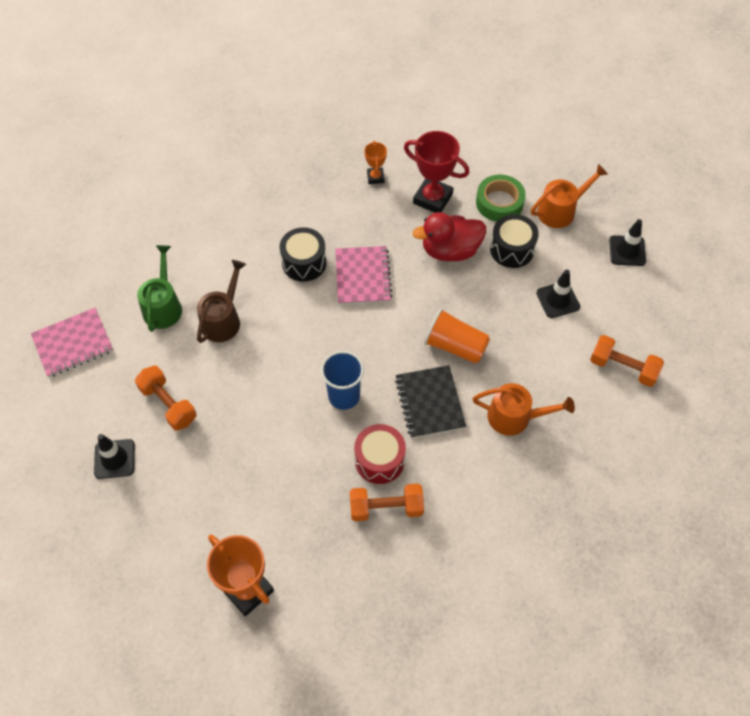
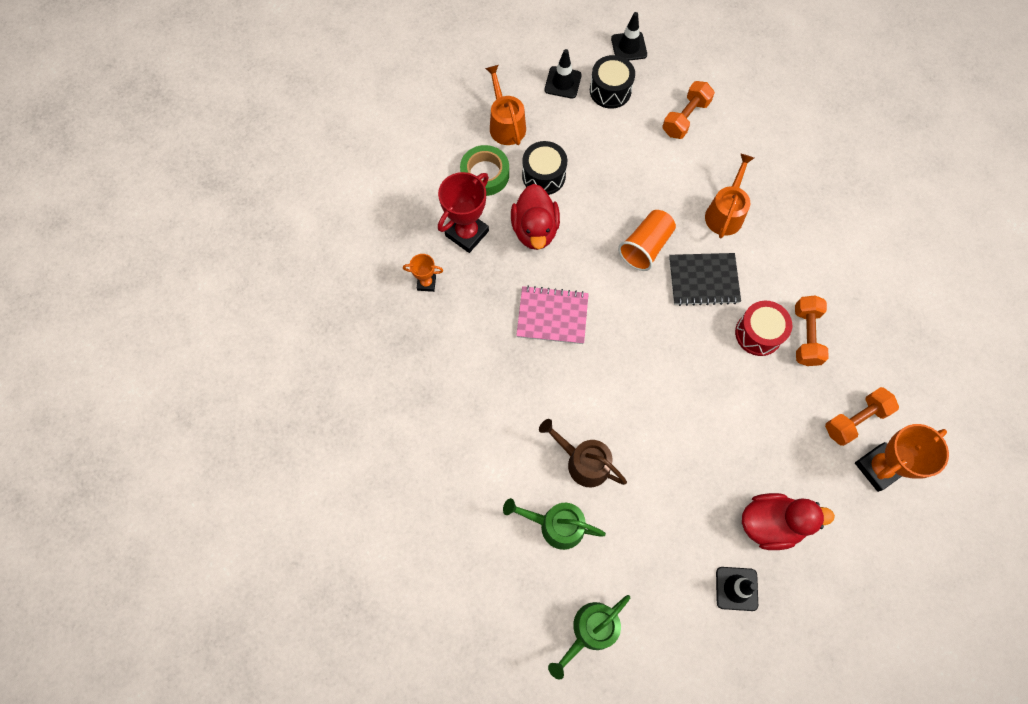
camera: 80 degrees left, 10 degrees up
(73, 344) = (590, 631): pink notebook -> green watering can
(168, 404) = (678, 528): orange dumbbell -> orange dumbbell (855, 420)
(179, 485) = (771, 523): none -> red duck
(304, 262) = (524, 370): black drum -> black drum (610, 90)
(344, 396) = (688, 355): blue cup -> none
(558, 300) = (607, 151): black traffic cone -> black traffic cone (629, 47)

